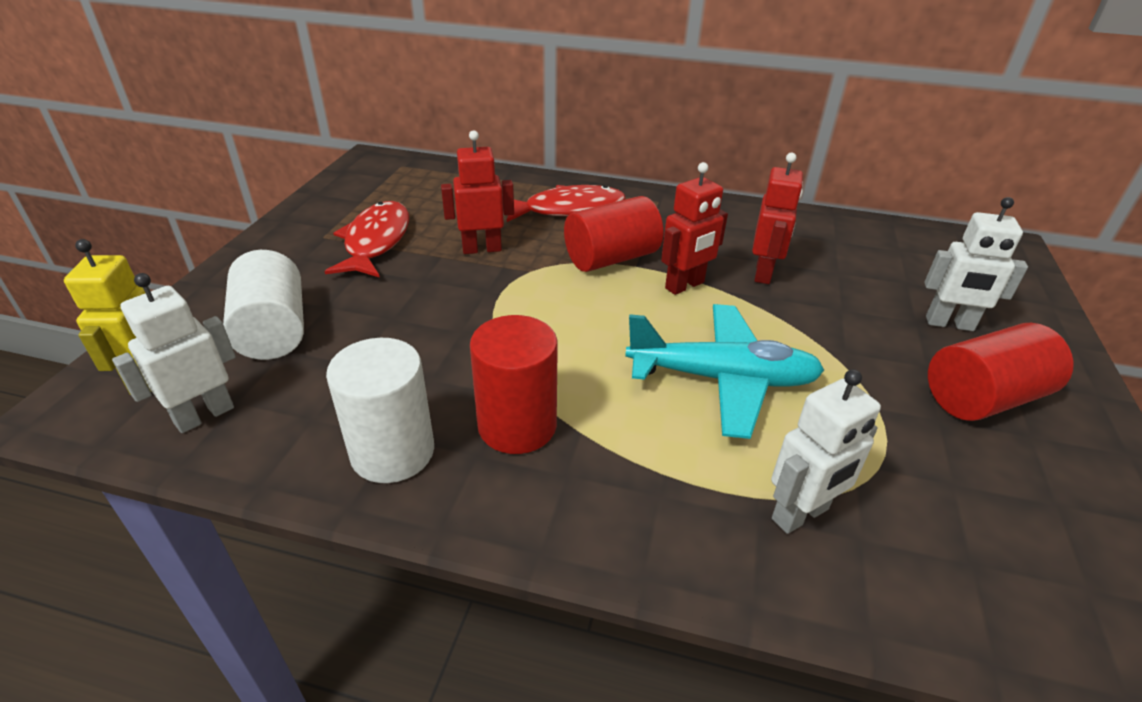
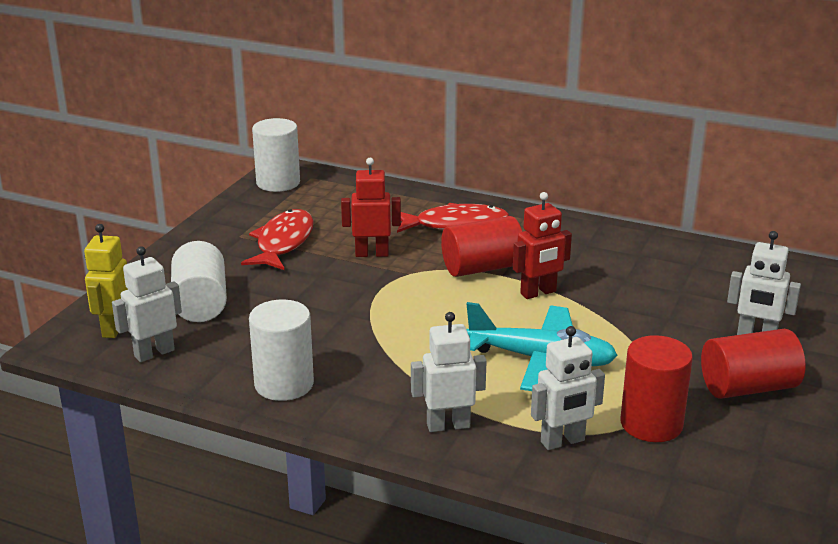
camera: 10 degrees right, 10 degrees down
(365, 173) = (278, 183): none -> white cylinder
(517, 425) = (375, 376): red cylinder -> red cylinder (651, 424)
(636, 502) = (448, 425): none -> white robot
(763, 273) = (612, 287): red robot -> none

